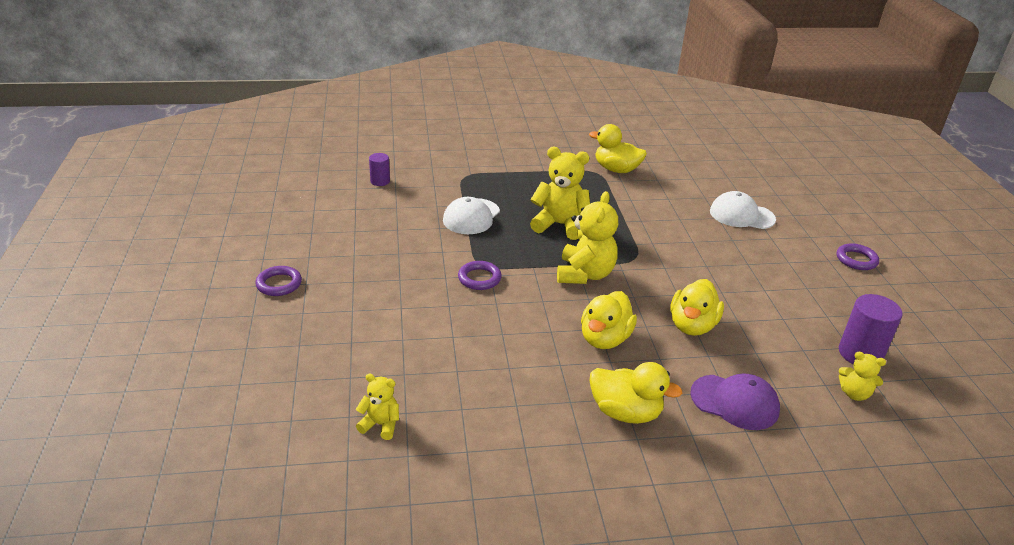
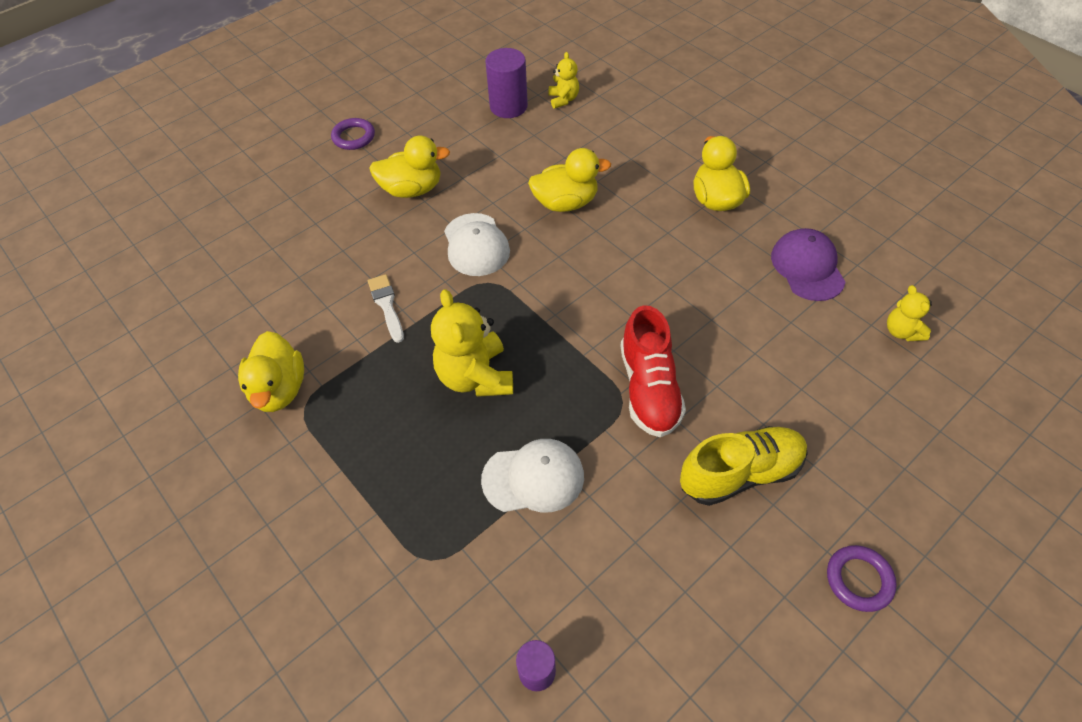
camera: 120 degrees left, 20 degrees up
(384, 280) = (740, 473): none -> yellow shoe
(479, 278) = (649, 388): purple ring -> red shoe
(585, 274) = (556, 307): yellow teddy bear -> none
(604, 339) = (642, 248): yellow duck -> yellow duck (412, 189)
(650, 216) = (386, 305): none -> white brush
(734, 402) = (639, 150): purple cap -> purple cap (807, 267)
(741, 215) = (322, 234): white cap -> white cap (476, 245)

